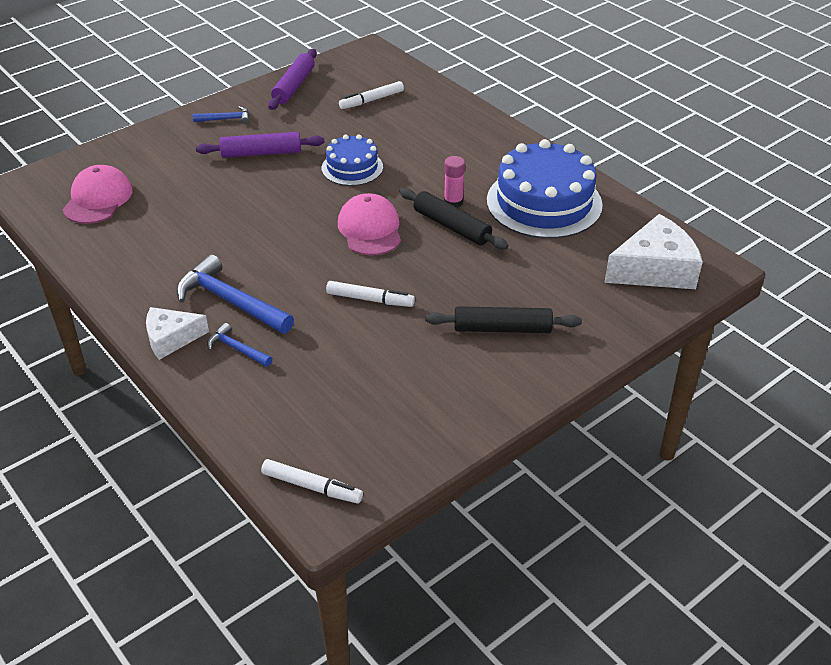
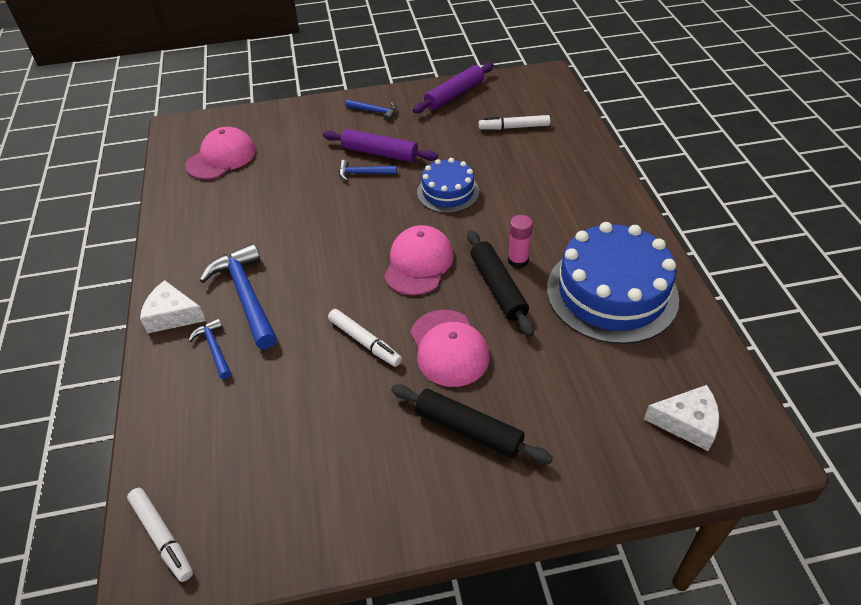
camera: 30 degrees right, 5 degrees up
(259, 174) = (363, 173): none -> blue hammer
(444, 280) = (449, 348): none -> pink cap
(654, 269) = (687, 423): white cheese -> white cheese, size x0.61

